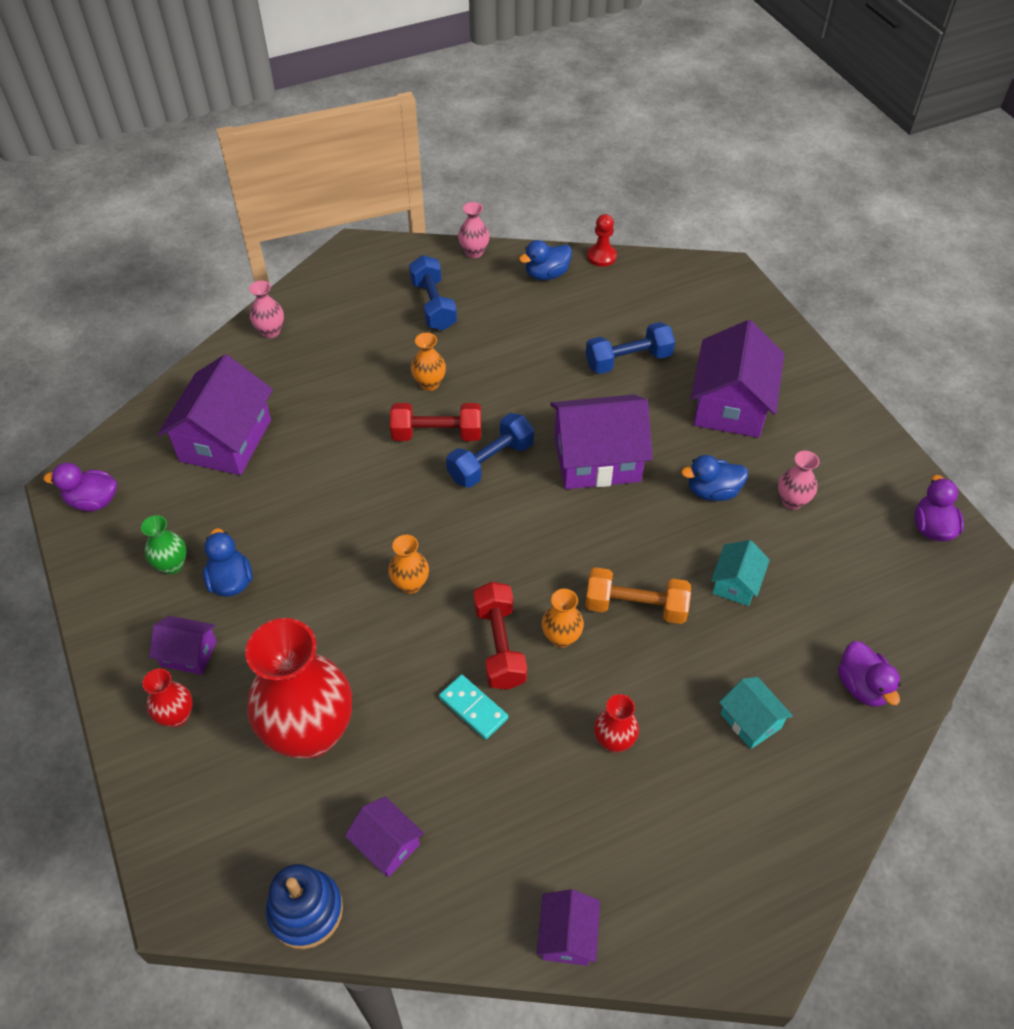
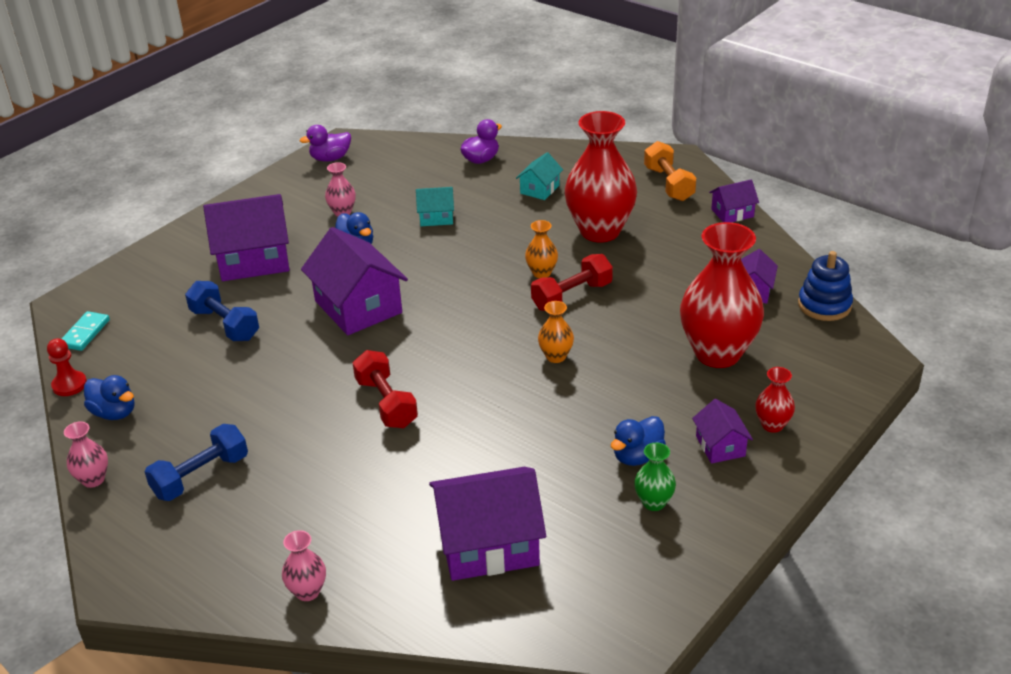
camera: 115 degrees left, 15 degrees down
(93, 501) = (635, 604): purple duck -> none
(429, 383) = (322, 433): orange vase -> none
(473, 708) = (630, 291): turquoise domino -> turquoise domino (85, 333)
(490, 462) = (398, 360): blue dumbbell -> none
(614, 741) = (600, 231): red vase -> red vase, size x2.26
(635, 607) = (489, 250): orange dumbbell -> orange dumbbell (669, 184)

